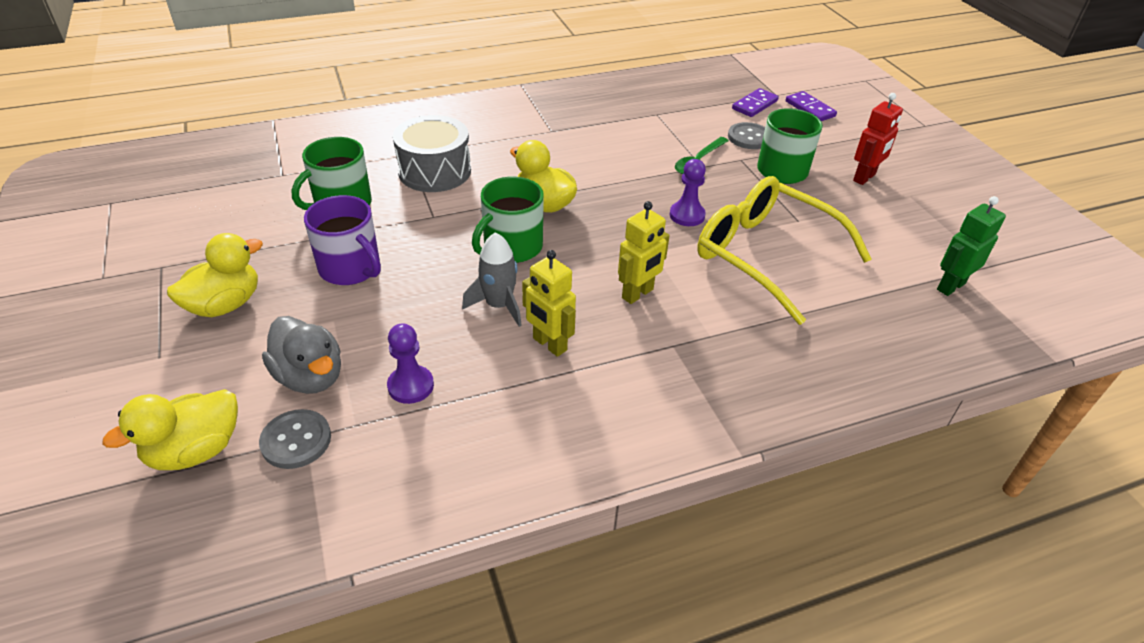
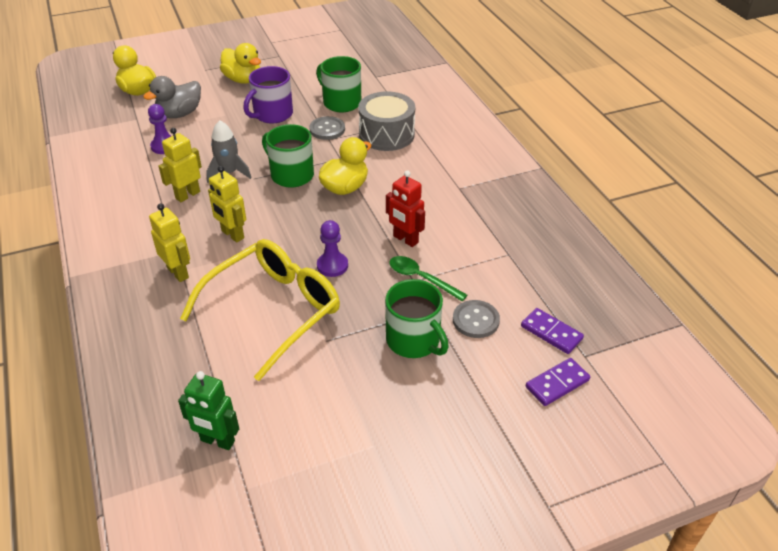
camera: 90 degrees right, 0 degrees up
(296, 440) = (135, 116): grey button -> grey button (327, 129)
(716, 338) = (178, 272): none -> yellow robot
(864, 178) = (407, 409): red robot -> red robot (405, 239)
(950, 286) = (217, 441): green robot -> green robot turned 150 degrees clockwise

